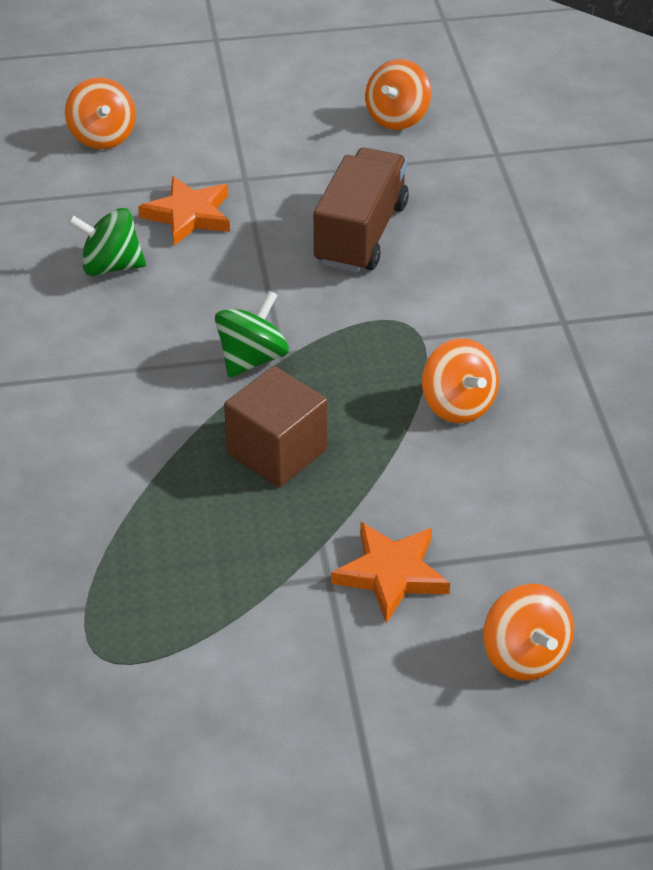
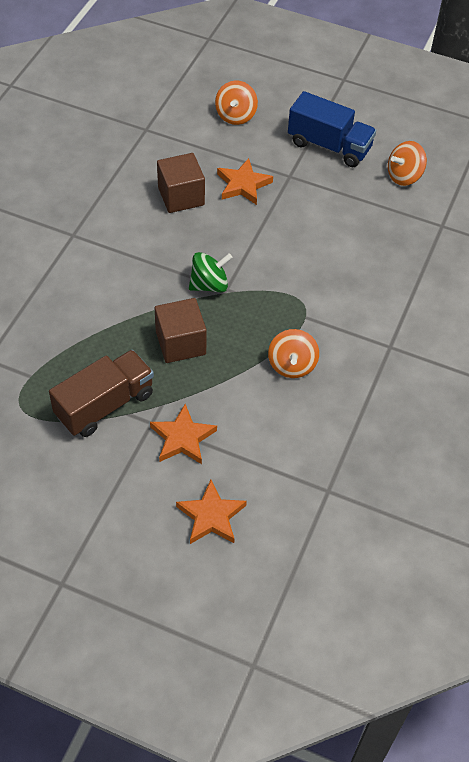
camera: 30 degrees right, 10 degrees up
(111, 266) = (181, 196): green spinning top -> brown cube
(266, 122) = (329, 146): none -> blue truck
(361, 234) = (324, 239): brown truck -> brown truck (105, 405)
(525, 655) = (211, 516): orange spinning top -> orange star

